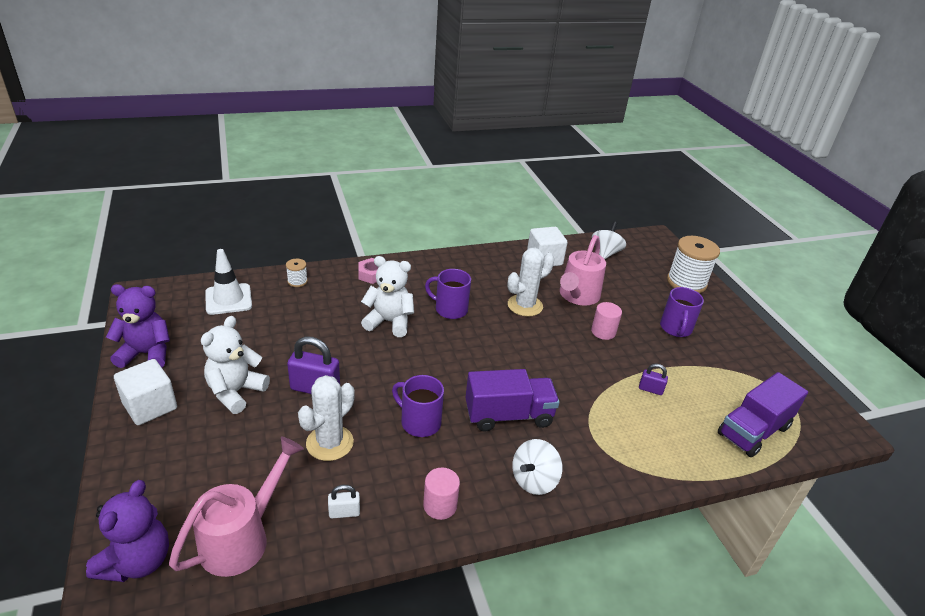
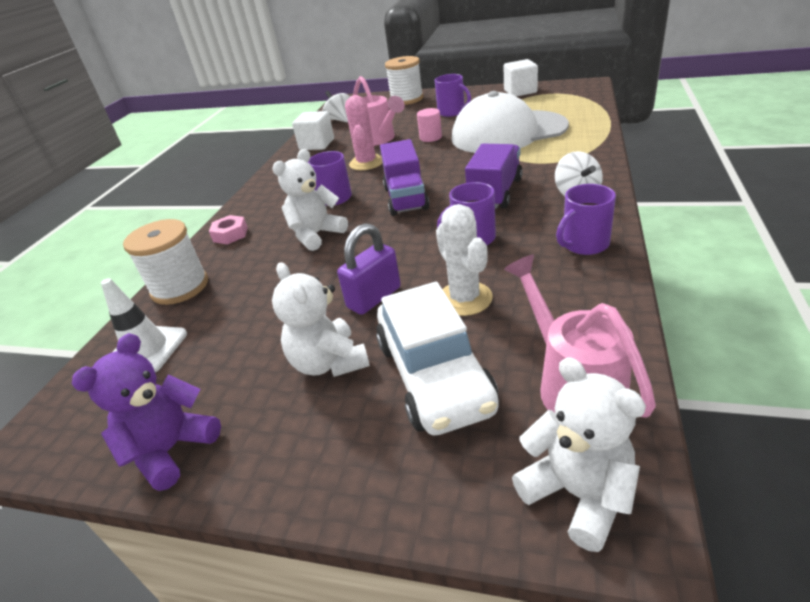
camera: 50 degrees left, 0 degrees up
(137, 561) = (577, 493): purple teddy bear -> white teddy bear
(150, 406) = (287, 454): white cube -> white cube (520, 91)
(234, 453) = (434, 375): none -> white car
(297, 281) = (180, 287): white spool -> white spool, size x2.18
(344, 512) = (568, 302): white padlock -> none
(440, 505) = (584, 244): pink cylinder -> purple mug
(525, 305) = (366, 163): white cactus -> pink cactus
(650, 389) = (508, 132): purple padlock -> white cap
(753, 431) = (572, 108): purple truck -> purple truck (406, 198)

